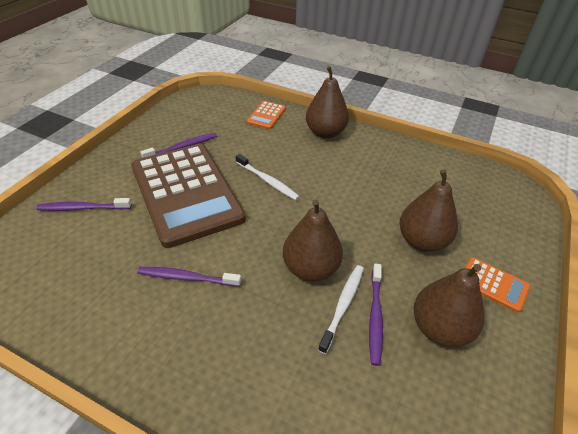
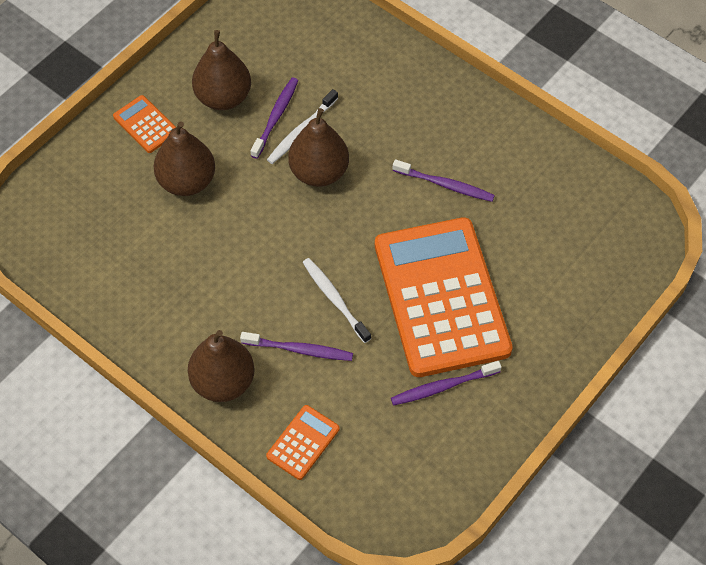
camera: 165 degrees left, 15 degrees up
(82, 208) = (566, 295): purple toothbrush -> purple toothbrush (300, 350)
(186, 193) = (441, 297): brown calculator -> orange calculator

